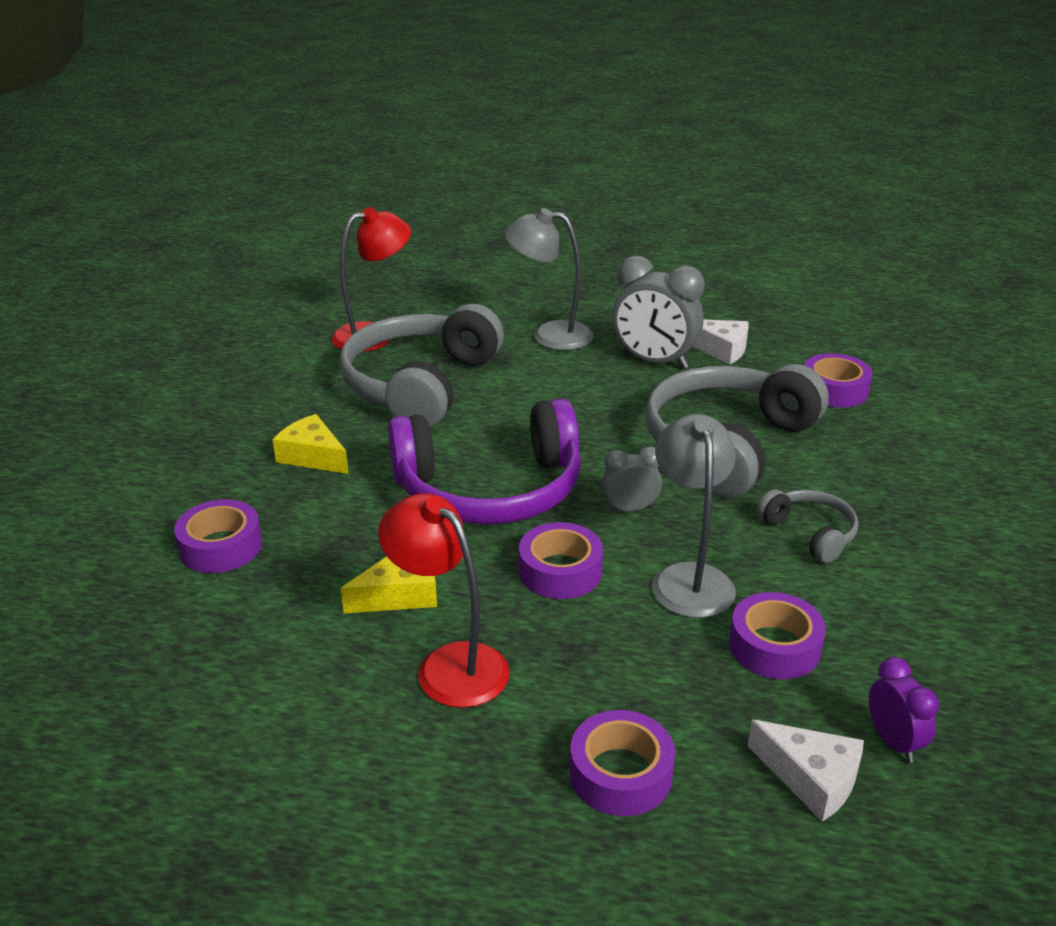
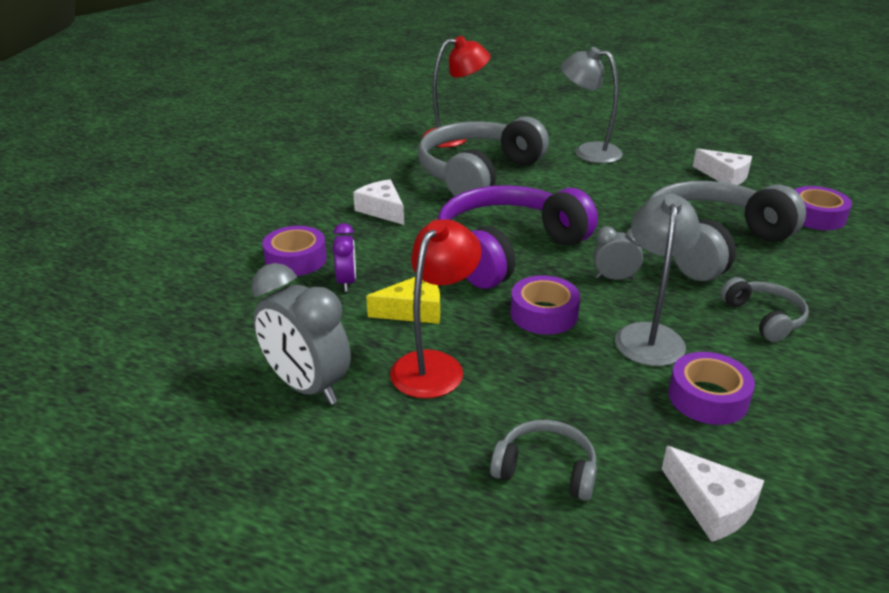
camera: 15 degrees right, 0 degrees up
(312, 456) = (382, 210): yellow cheese -> white cheese
(449, 664) = (435, 365): red lamp -> red lamp turned 60 degrees clockwise
(490, 489) = (507, 249): purple headphones -> purple headphones turned 135 degrees clockwise
(620, 774) = (546, 469): purple tape -> grey headphones
(654, 361) = (666, 178): grey clock -> grey clock (307, 387)
(893, 742) = (796, 491): purple clock -> purple clock (347, 282)

